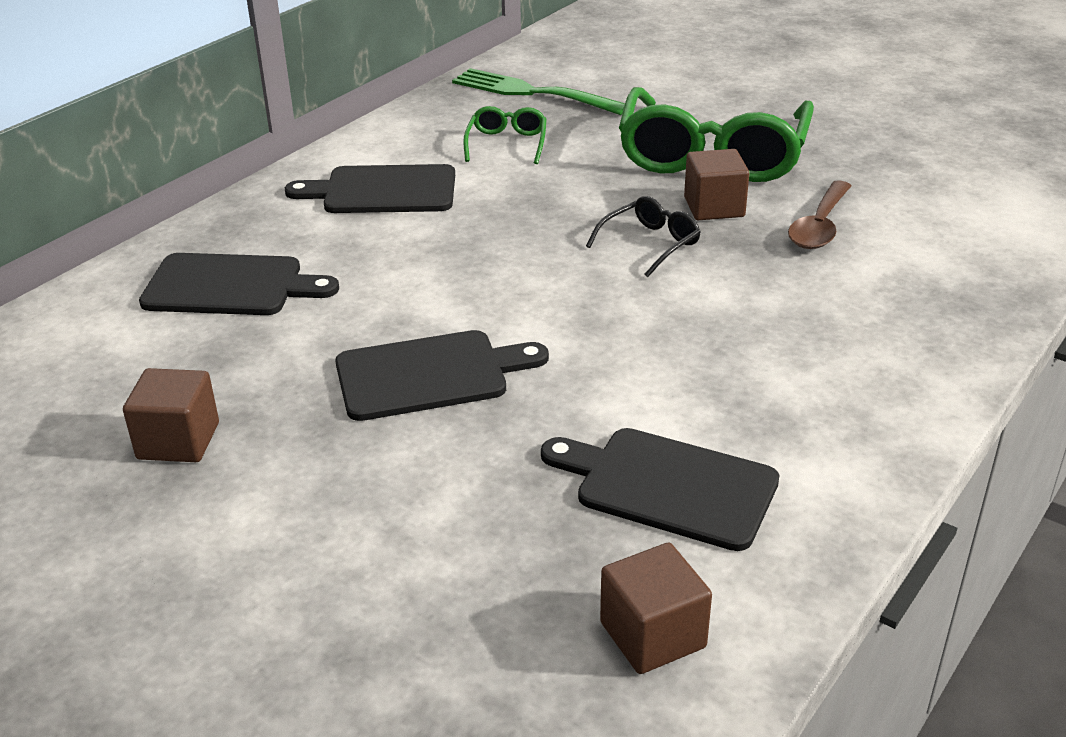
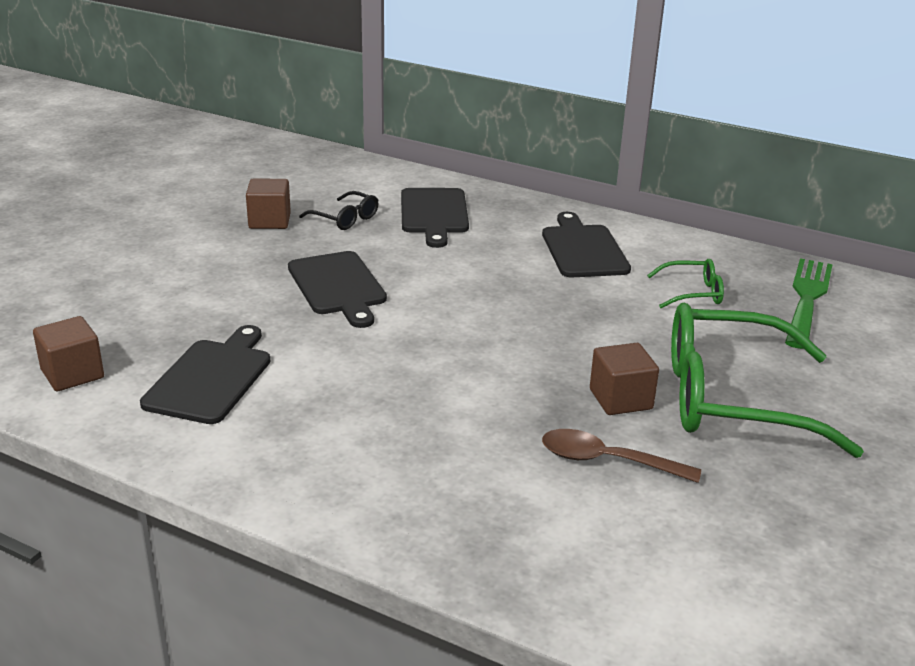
camera: 80 degrees right, 5 degrees down
(650, 244) = (540, 366): black glasses -> black glasses (345, 219)

